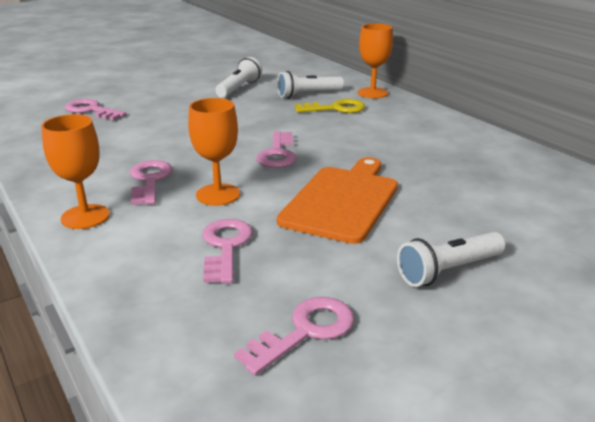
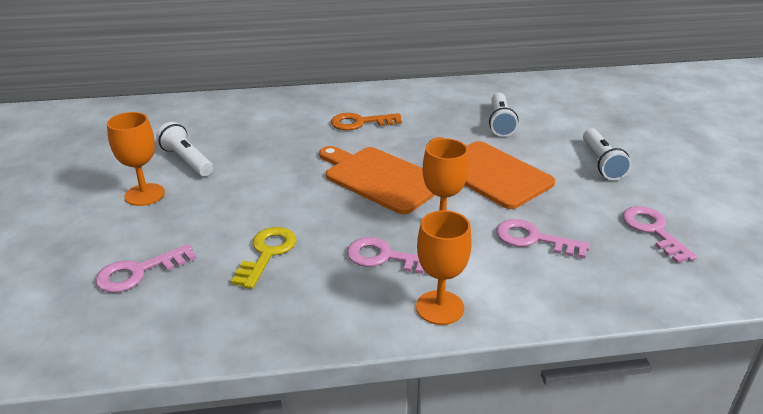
camera: 65 degrees left, 5 degrees up
(278, 154) = (380, 178): pink key -> orange cutting board
(308, 95) = (253, 129): white flashlight -> white flashlight (500, 123)
(335, 108) = (303, 126): yellow key -> yellow key (267, 253)
(371, 126) = (360, 122): none -> orange key
(372, 93) = (285, 100): orange goblet -> orange goblet (144, 194)

